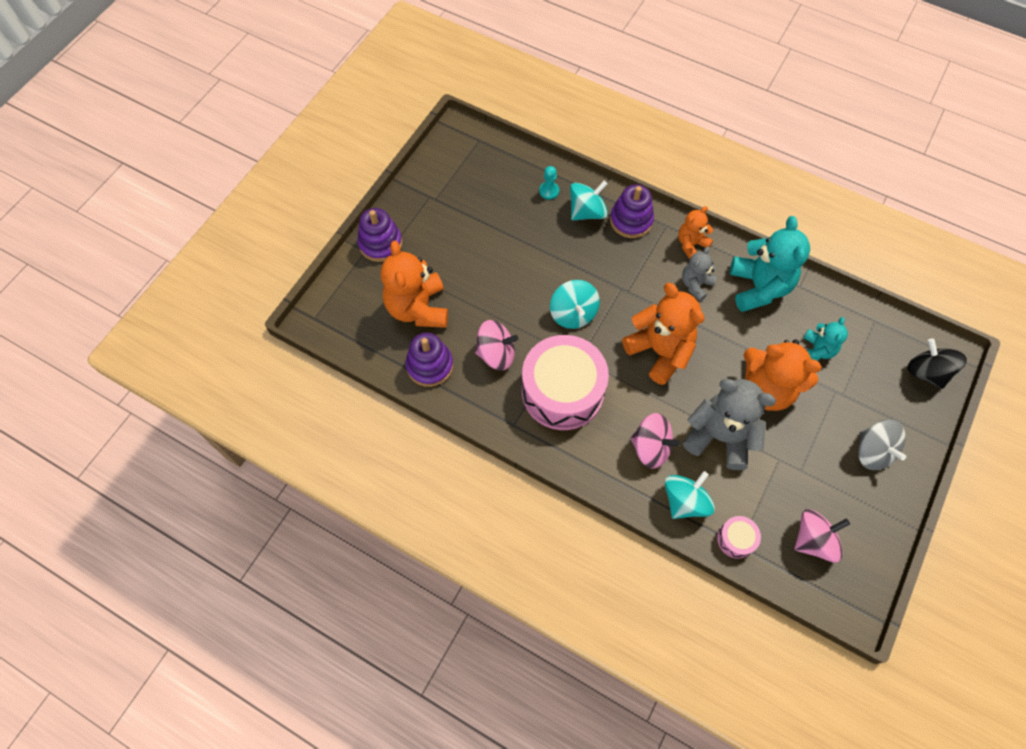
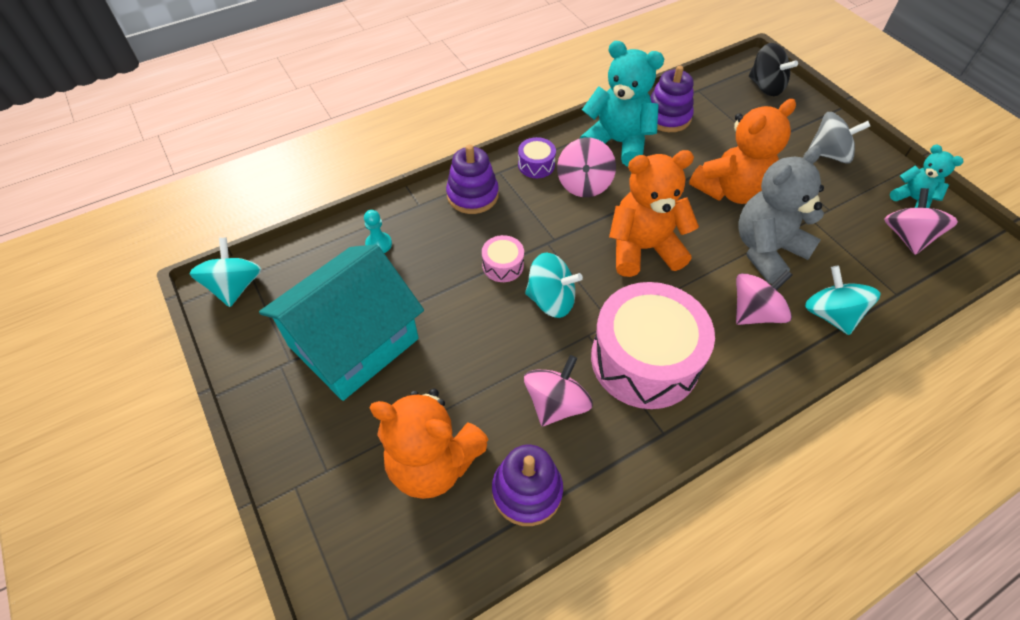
camera: 60 degrees left, 10 degrees down
(380, 243) = (300, 461): purple stacking toy -> purple stacking toy (667, 117)
(468, 223) = (354, 342): none -> turquoise house
(587, 212) = (433, 225): turquoise spinning top -> turquoise spinning top (235, 287)
(691, 244) = (536, 165): orange teddy bear -> purple drum
(695, 285) = (584, 184): grey teddy bear -> pink spinning top
(736, 539) = (888, 294): pink drum -> pink drum (503, 265)
(816, 350) = (707, 138): turquoise teddy bear -> turquoise teddy bear (912, 199)
(926, 372) = (765, 86): black spinning top -> black spinning top turned 135 degrees counterclockwise

